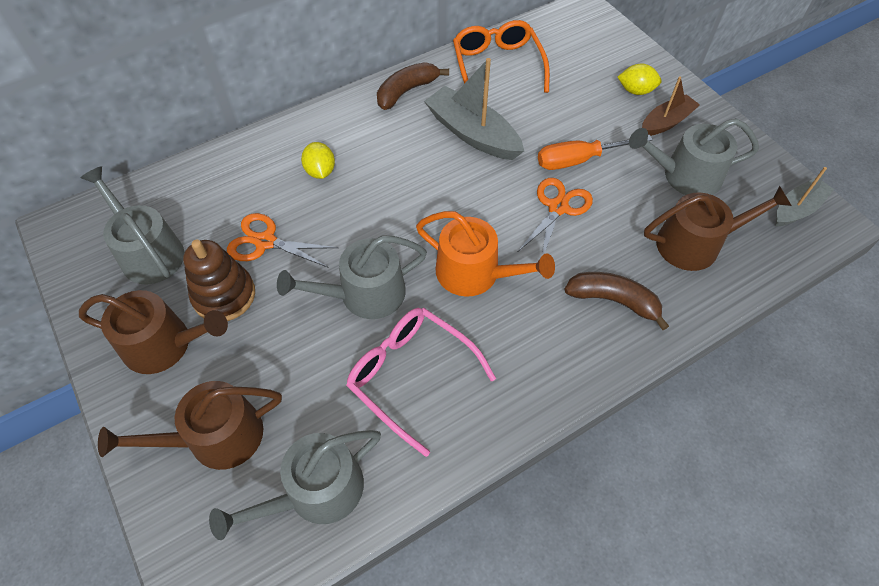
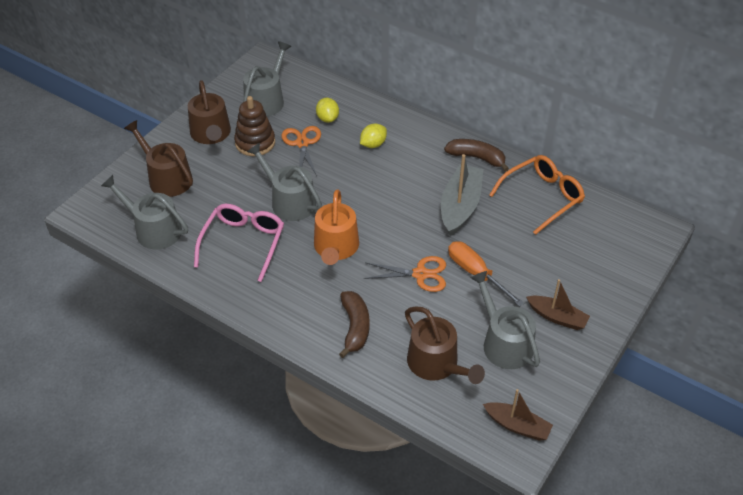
camera: 65 degrees right, 10 degrees down
(636, 91) = (580, 289): yellow lemon -> yellow lemon (327, 118)
(797, 209) = (517, 426): grey boat -> brown boat

